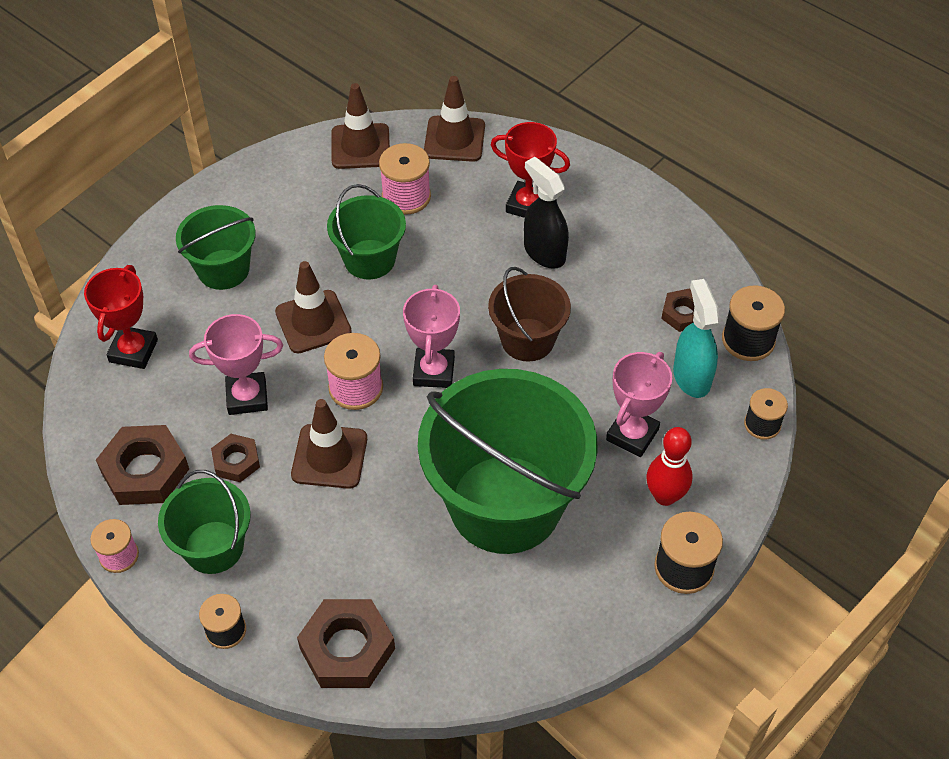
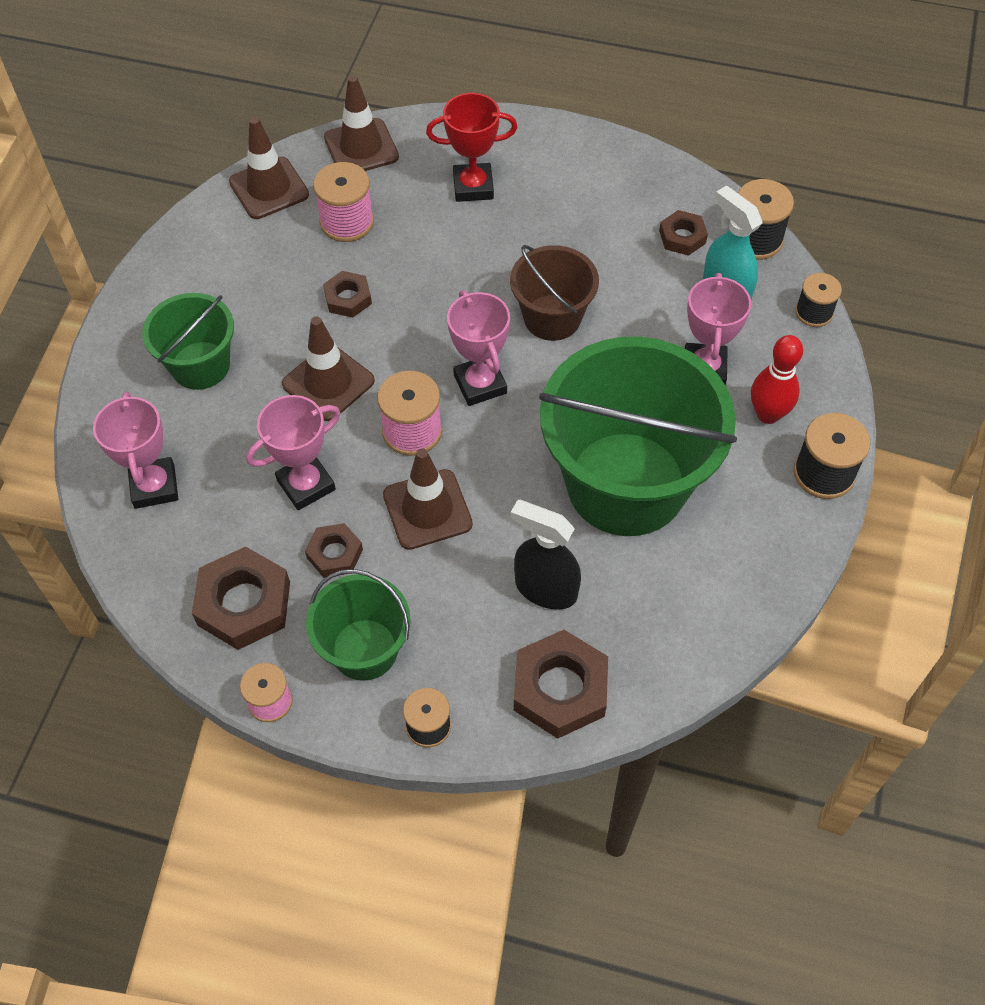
camera: 25 degrees left, 5 degrees up
(133, 351) = (154, 486): red trophy -> pink trophy
(369, 259) = (348, 298): green bucket -> brown nut
(544, 252) = (517, 227): black spray bottle -> black spray bottle (545, 589)

